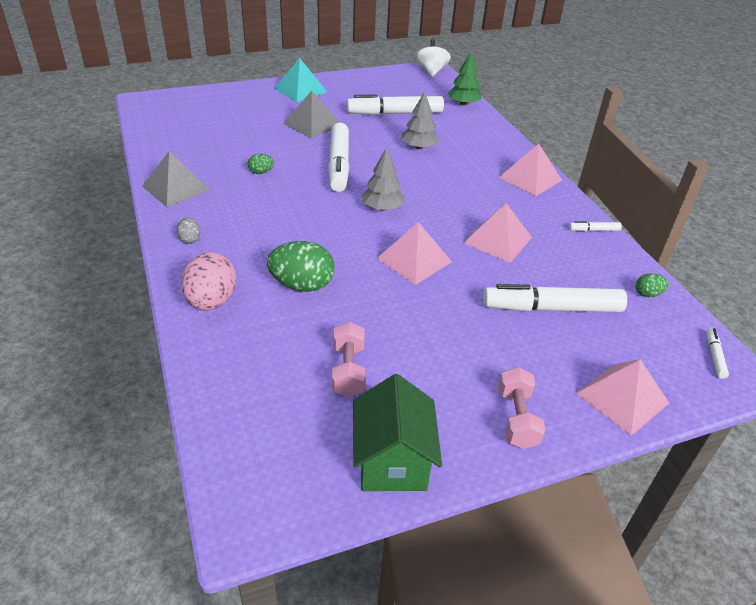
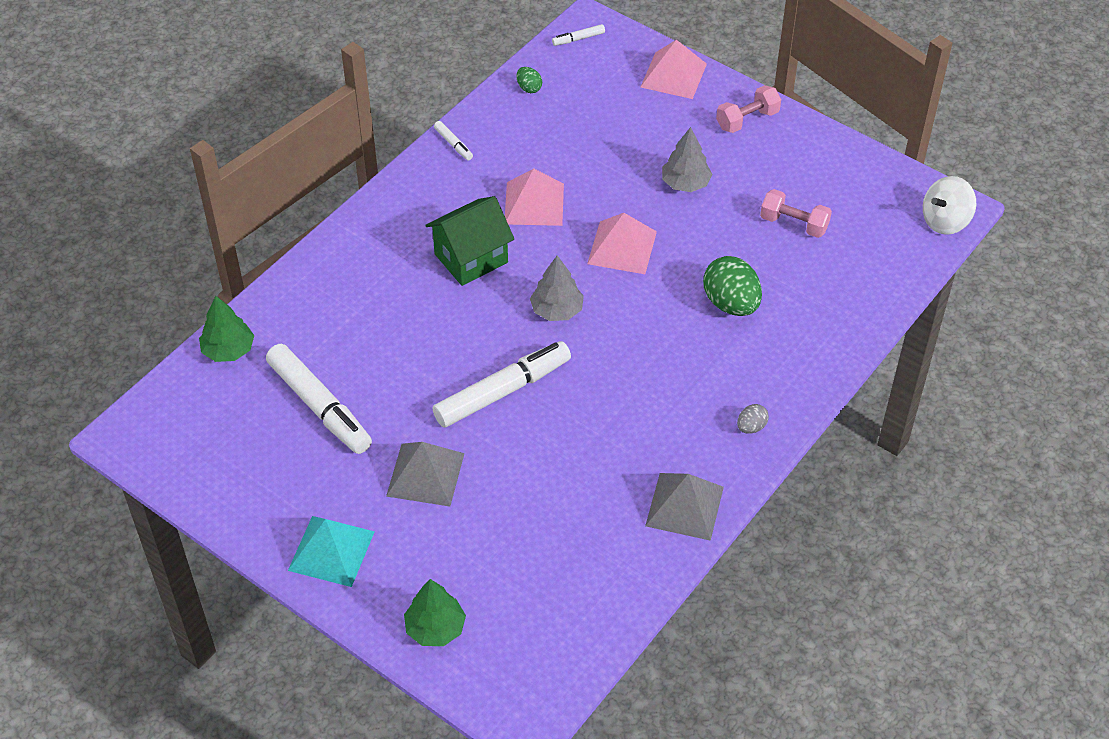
camera: 120 degrees left, 10 degrees up
(211, 301) = (810, 351): pink egg -> none
(221, 98) = (435, 628): none -> green tree
(261, 172) = (583, 451): green egg -> none
(348, 370) = (794, 224): pink dumbbell -> pink dumbbell turned 60 degrees clockwise
(392, 461) = (845, 164): green house -> green house (471, 258)
(419, 147) = (395, 340): grey tree -> grey tree (685, 183)
(431, 71) = (137, 433): white spinning top -> white spinning top (945, 221)
(530, 178) = (388, 219): pink pyramid -> none
(552, 308) = (605, 138): white marker -> none

